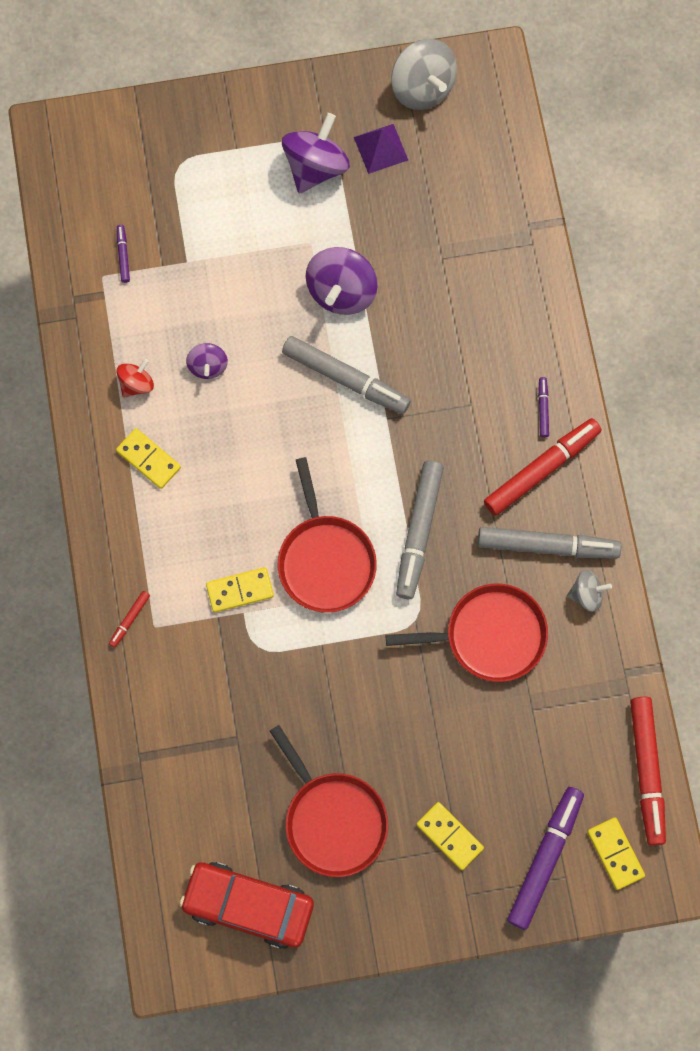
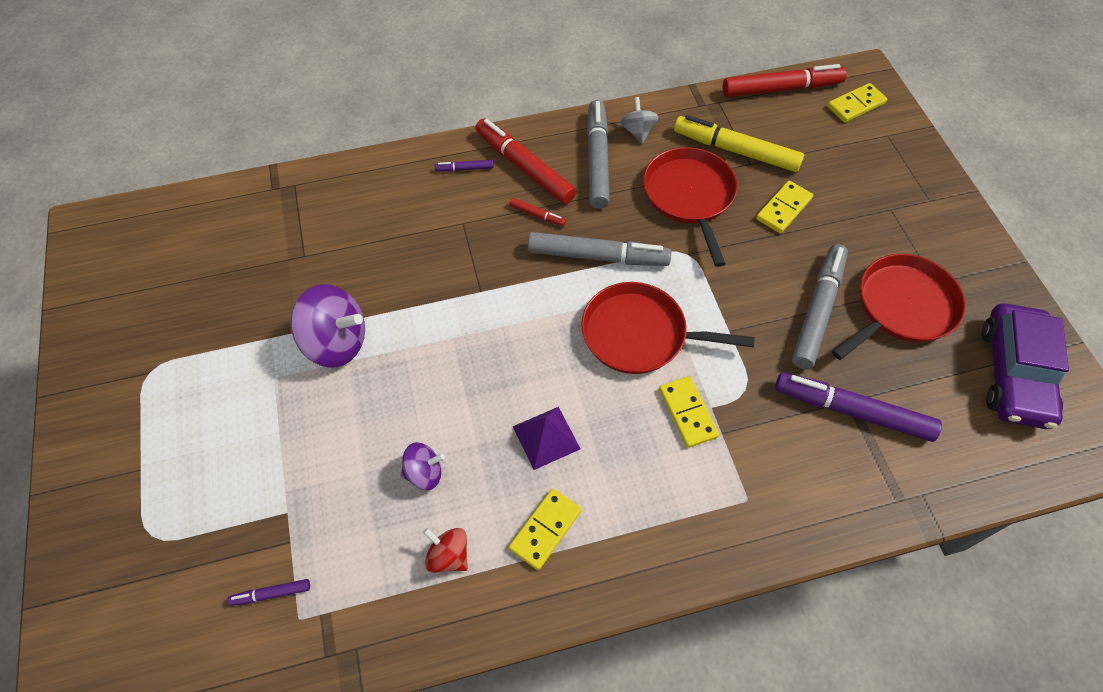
camera: 95 degrees left, 15 degrees down
(130, 620) = (745, 529): red marker -> red marker (537, 215)
(248, 905) = (1013, 374): red car -> purple car
(315, 167) = (180, 380): purple spinning top -> none
(325, 560) = (640, 334): red pan -> red pan turned 150 degrees counterclockwise
(345, 379) = (437, 331): grey marker -> grey marker (817, 311)
(381, 148) = (167, 318): purple pyramid -> purple pyramid (546, 437)
(422, 88) = (102, 285): grey spinning top -> none
(450, 836) = (882, 215): yellow domino -> yellow domino (783, 209)
(545, 858) = (877, 149): purple marker -> purple marker (852, 411)
(551, 697) = (735, 150): none -> yellow marker

